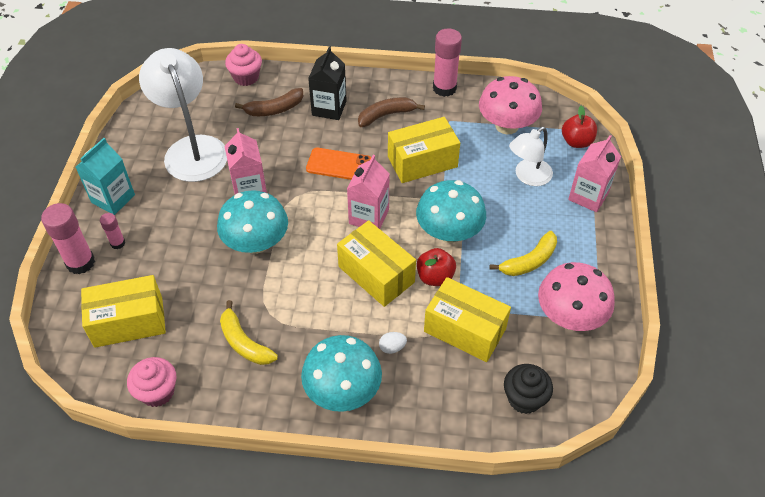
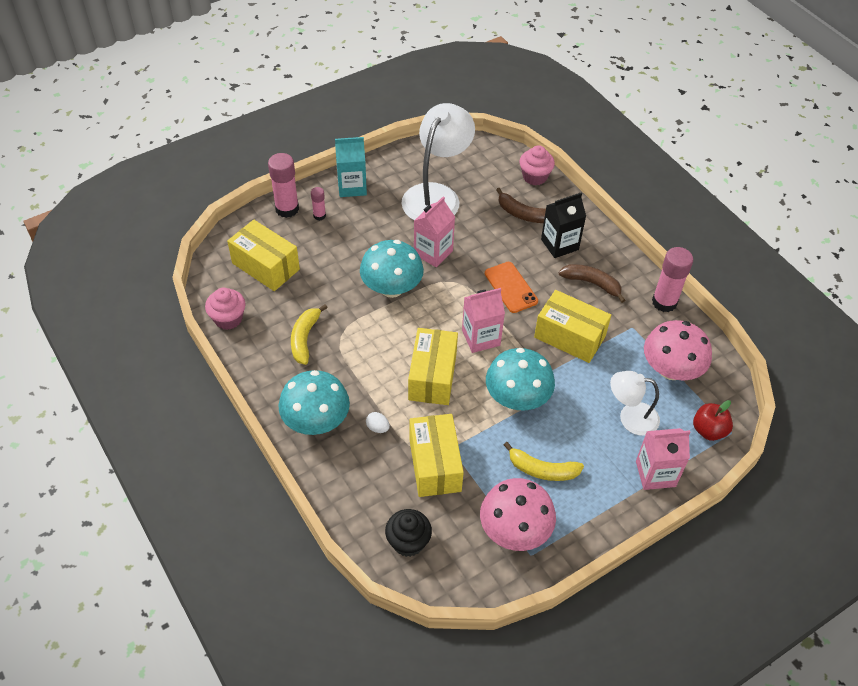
camera: 50 degrees right, 0 degrees up
(435, 277) = (465, 415): red apple -> none

